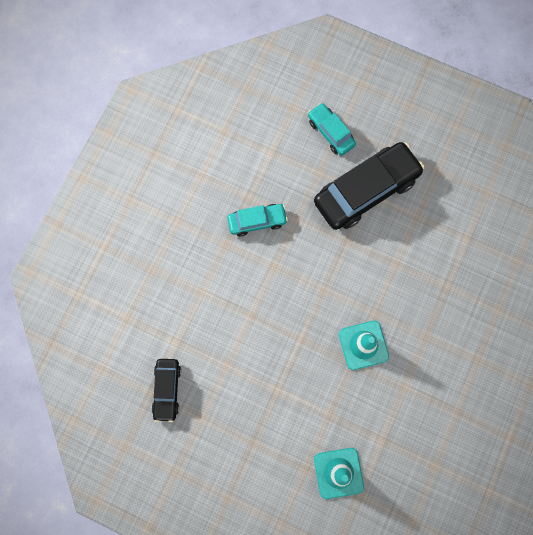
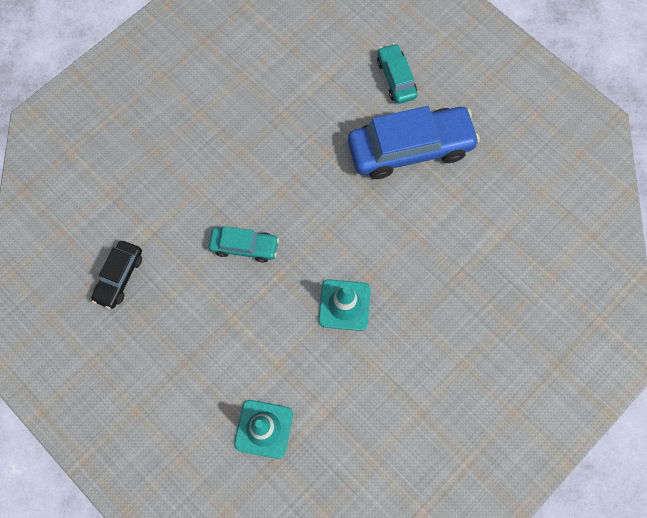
camera: 20 degrees right, 5 degrees down
(257, 221) = (282, 141): turquoise car -> turquoise car (244, 246)
(366, 191) = (410, 148): black car -> blue car

